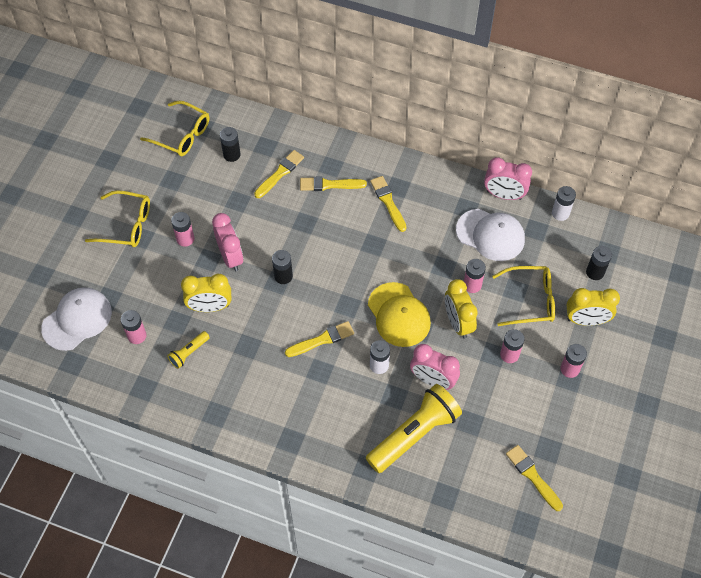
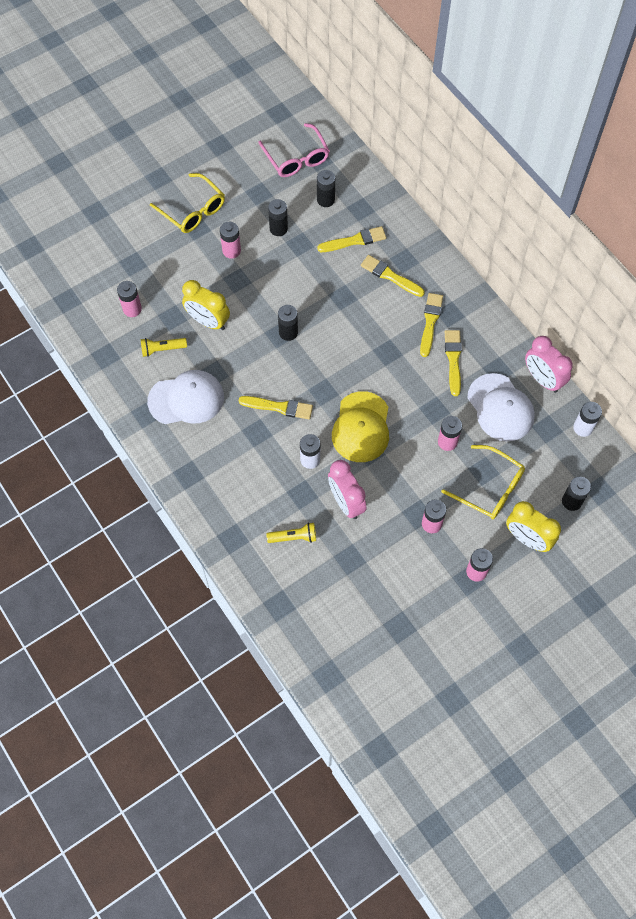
camera: 35 degrees right, 5 degrees up
(77, 320) = (96, 267): white cap -> white cap (186, 399)
(182, 135) = (296, 158): yellow glasses -> pink glasses
(211, 199) = (278, 229): none -> black battery
(230, 257) = (257, 289): pink clock -> none
(414, 434) = (294, 537): yellow flashlight -> yellow flashlight, size x0.46
(458, 323) = (408, 467): yellow clock -> none
(532, 476) = (367, 640): yellow brush -> yellow brush (453, 360)

